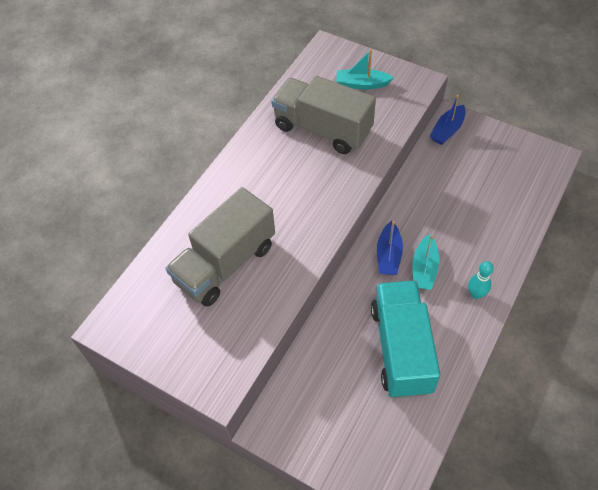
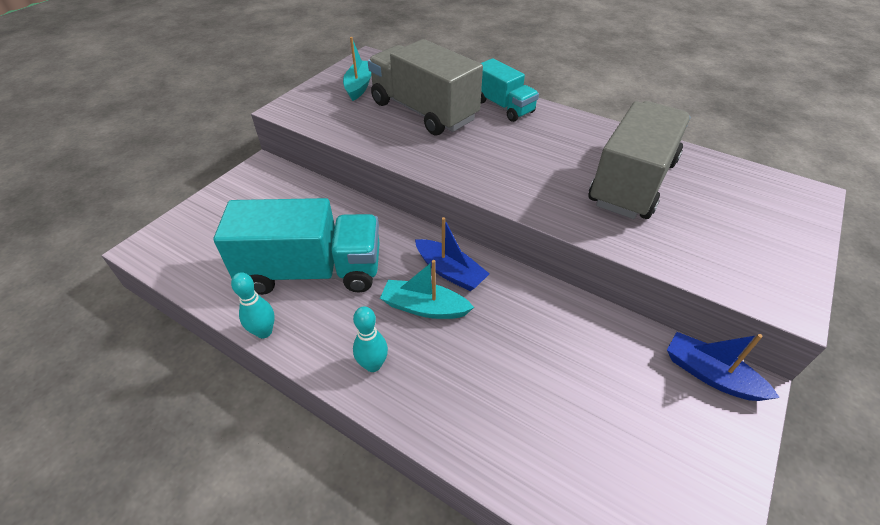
camera: 90 degrees right, 10 degrees down
(218, 202) = (503, 106): none -> turquoise truck
(362, 84) = (742, 226): turquoise boat -> turquoise boat (359, 86)
(388, 255) = (450, 272): blue boat -> blue boat turned 150 degrees counterclockwise
(463, 368) = (264, 332): none -> turquoise bowling pin

